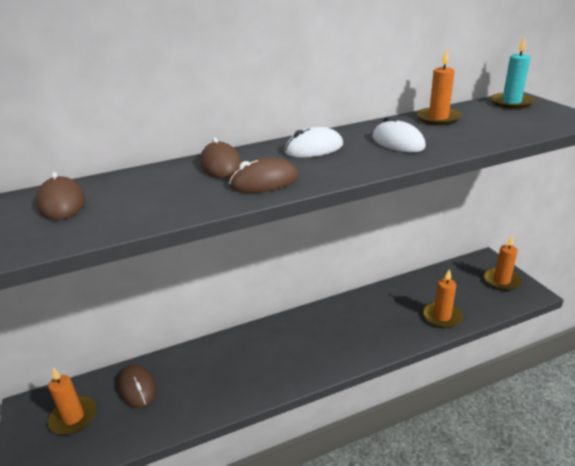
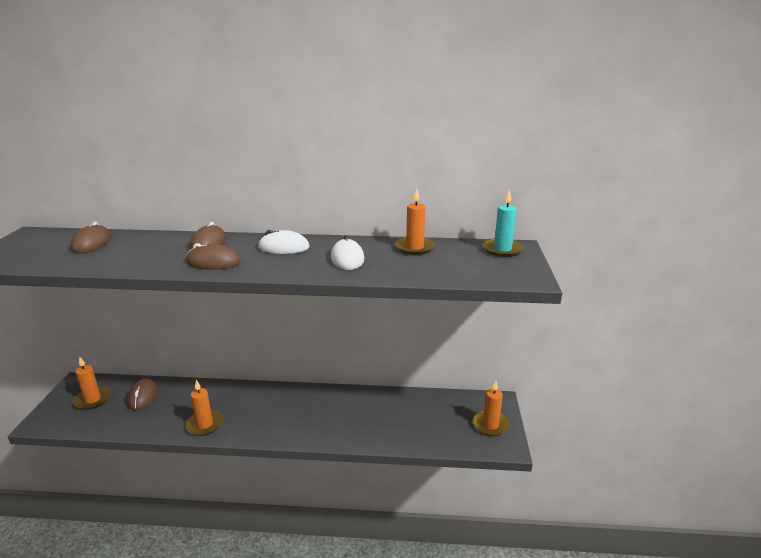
camera: 25 degrees right, 5 degrees down
(442, 316) = (401, 433): orange candle -> orange candle (204, 424)

